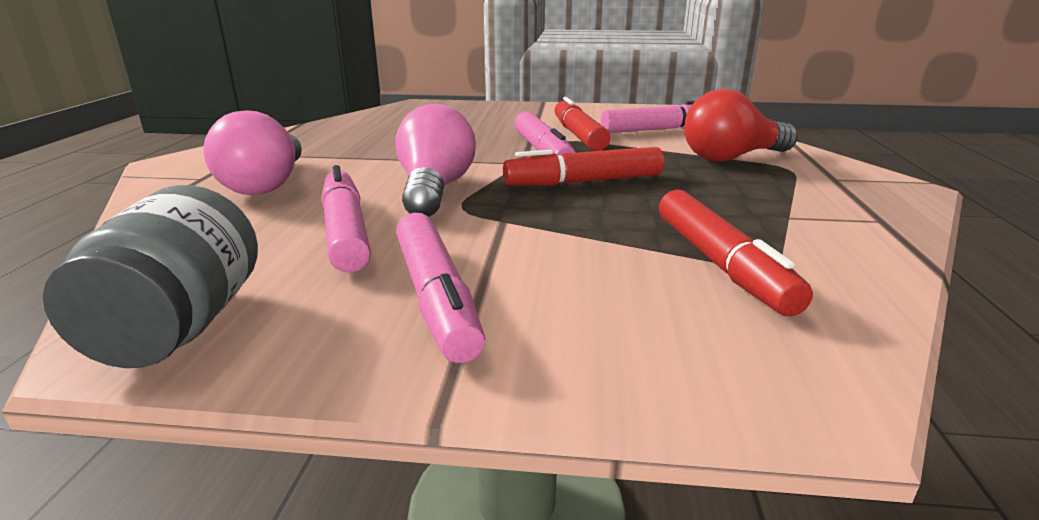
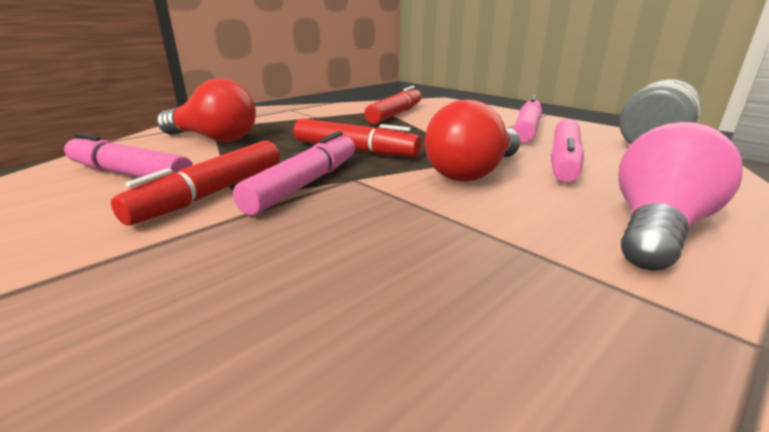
camera: 140 degrees left, 0 degrees up
(435, 190) = (473, 172): pink light bulb -> red light bulb

